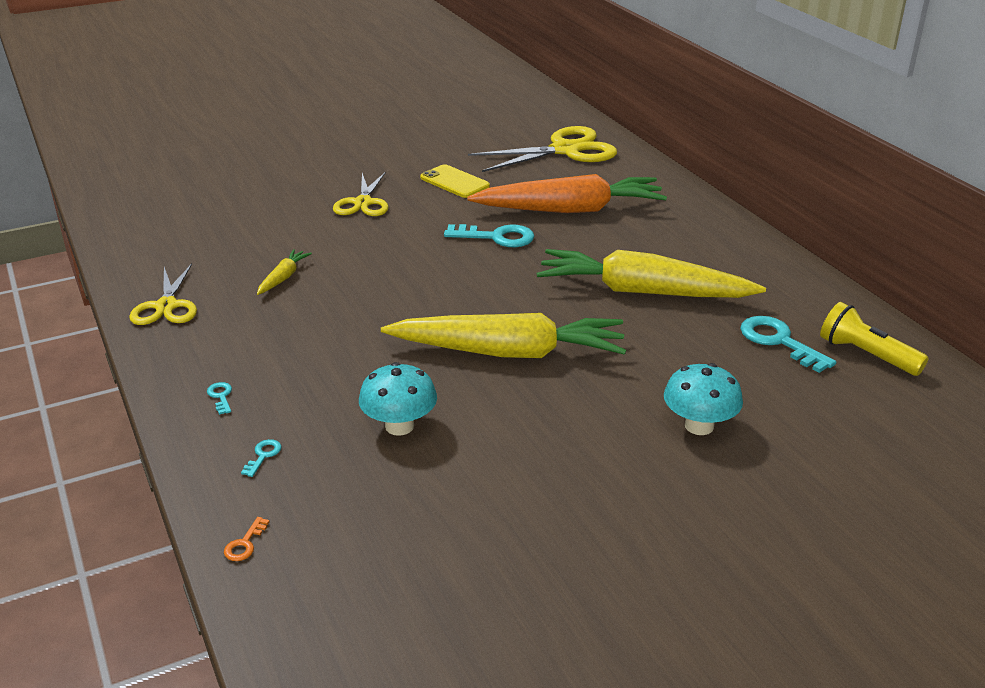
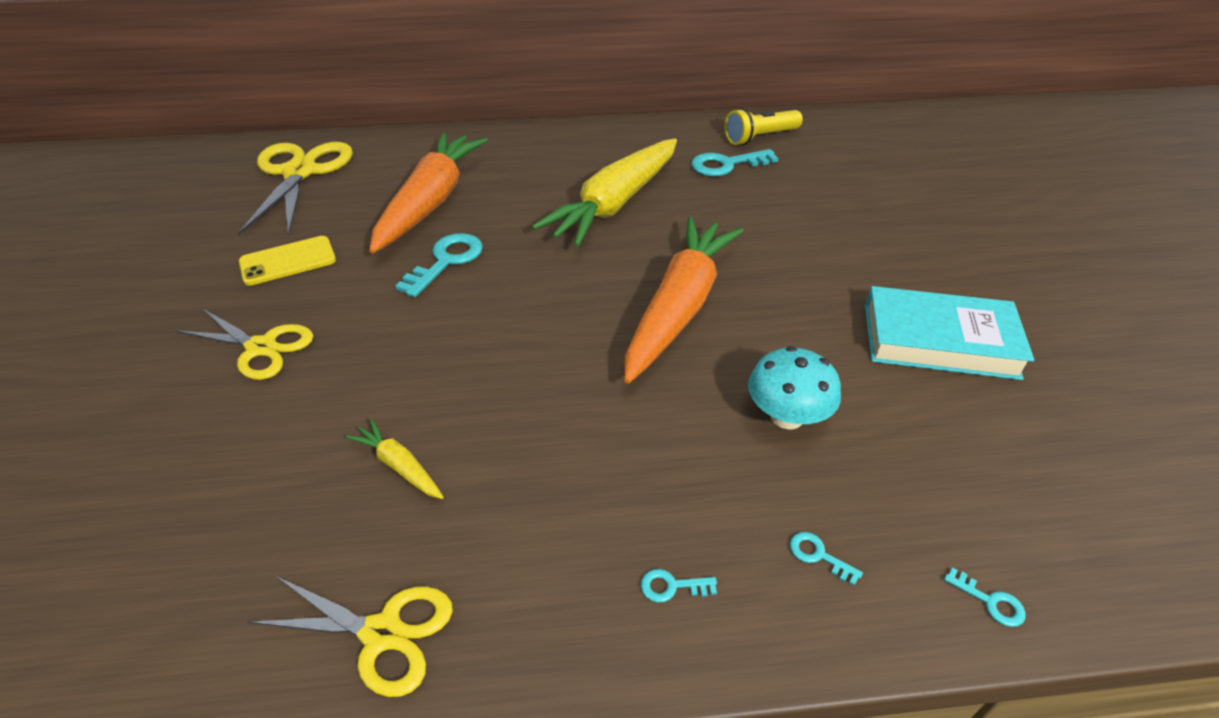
camera: 70 degrees left, 10 degrees up
(245, 544) = (990, 601): orange key -> turquoise key
(508, 352) = (679, 307): yellow carrot -> orange carrot
(554, 511) = (939, 340): none -> turquoise book
(699, 426) = (831, 233): turquoise mushroom -> none

